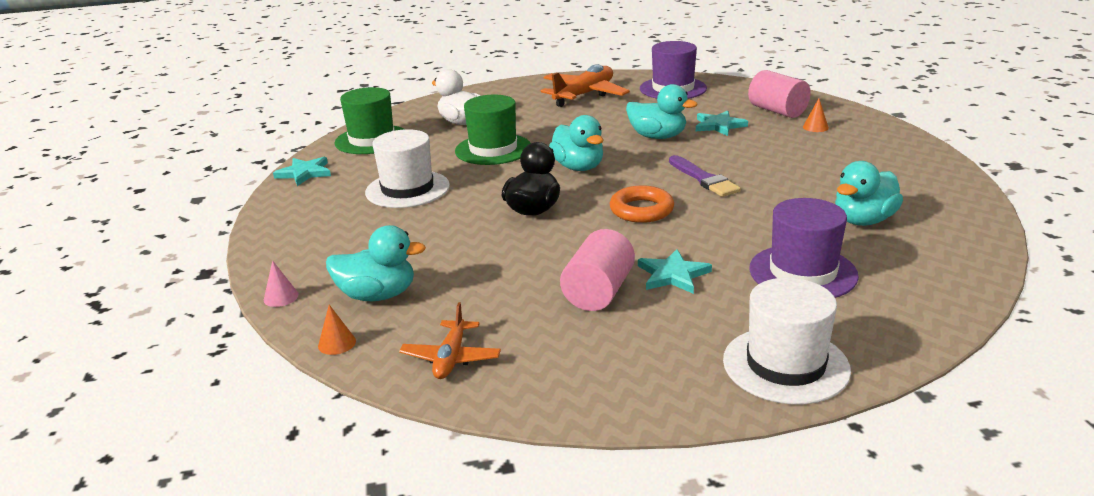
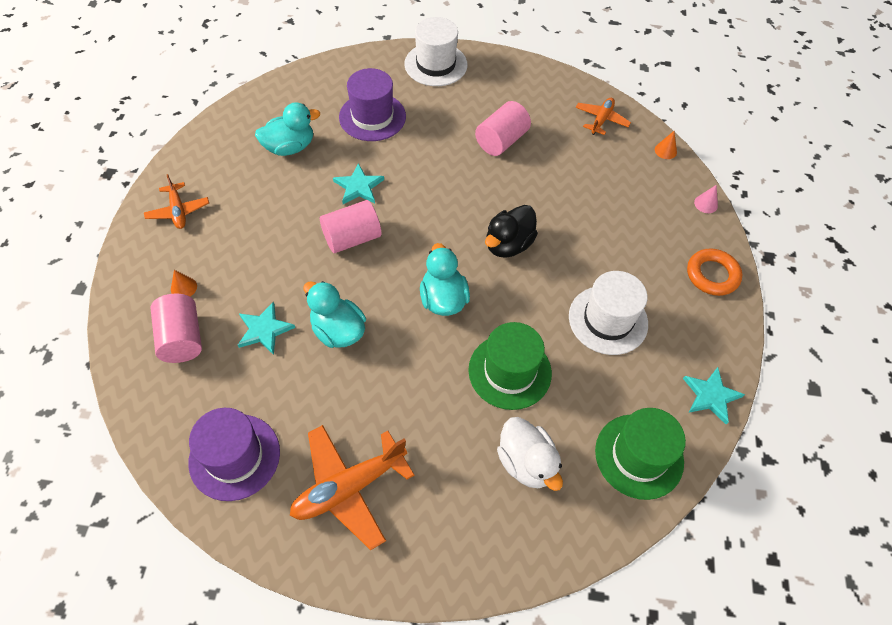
camera: 165 degrees left, 30 degrees up
(377, 295) = (640, 184): turquoise duck -> none
(641, 210) = (427, 214): orange ring -> orange ring (712, 275)
(673, 275) = (449, 140): turquoise star -> turquoise star (358, 187)
(704, 179) = (352, 238): purple brush -> pink cylinder
(896, 157) = (178, 211): none -> orange plane

